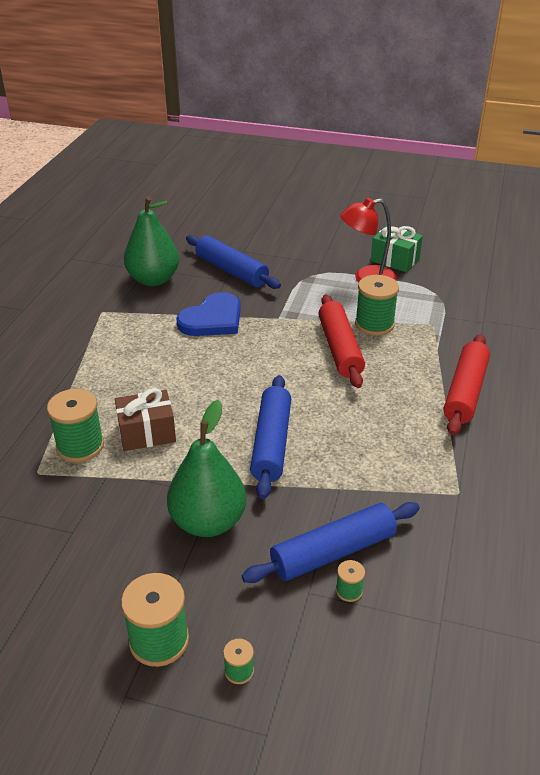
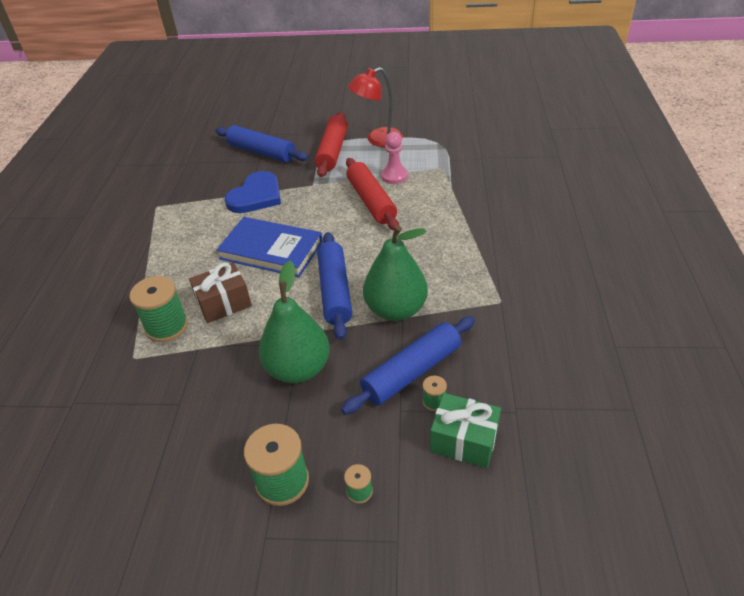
camera: 10 degrees left, 5 degrees up
(153, 279) = (195, 171): green pear -> green pear (395, 310)
(213, 384) = (271, 250): none -> blue book
(374, 324) = (394, 176): green spool -> pink pawn
(395, 260) = (397, 120): green gift -> green gift (464, 440)
(465, 392) = (483, 218): red rolling pin -> red rolling pin (332, 151)

